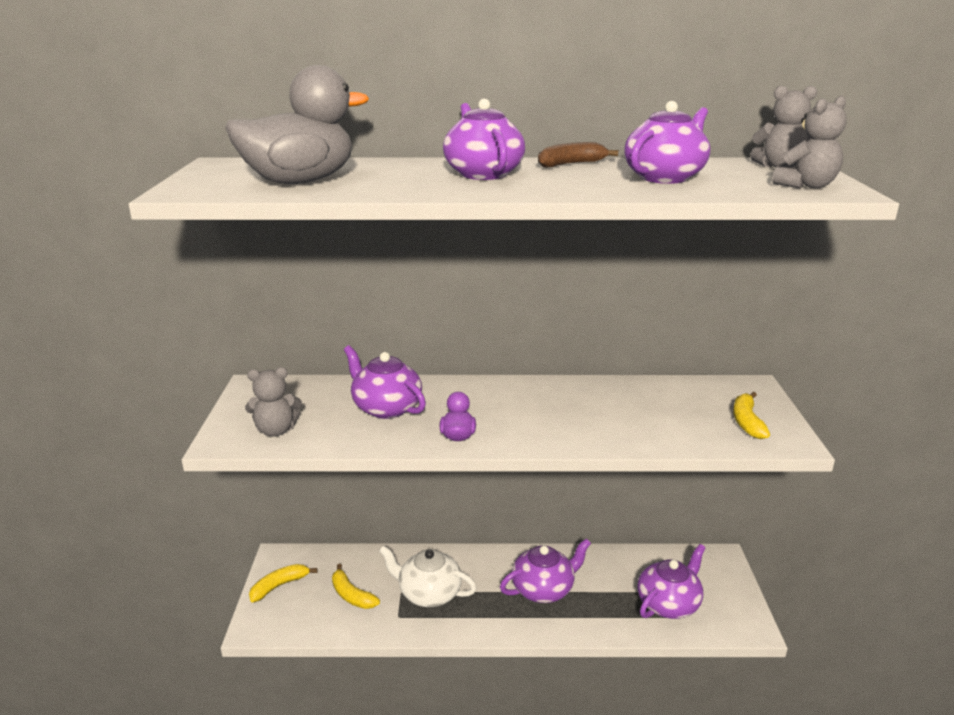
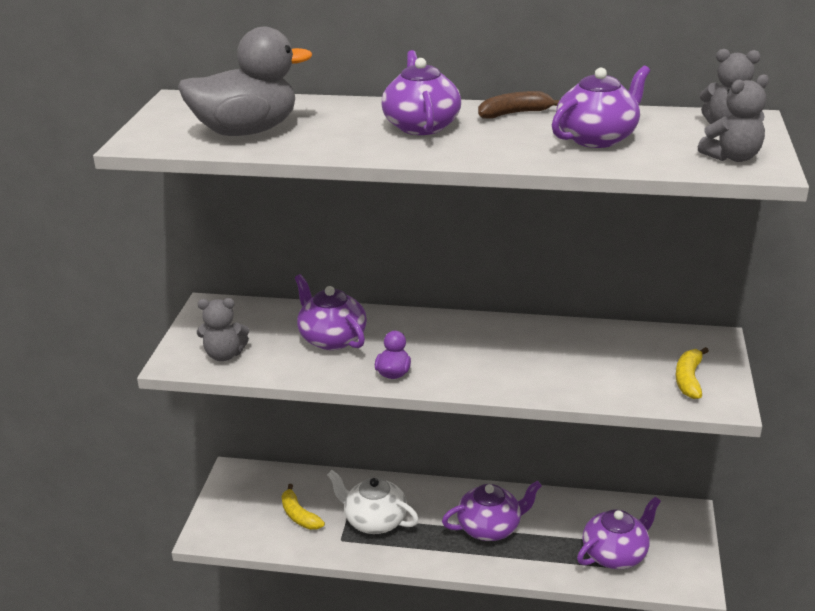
camera: 10 degrees right, 5 degrees up
(279, 586) = (231, 500): yellow banana -> none

